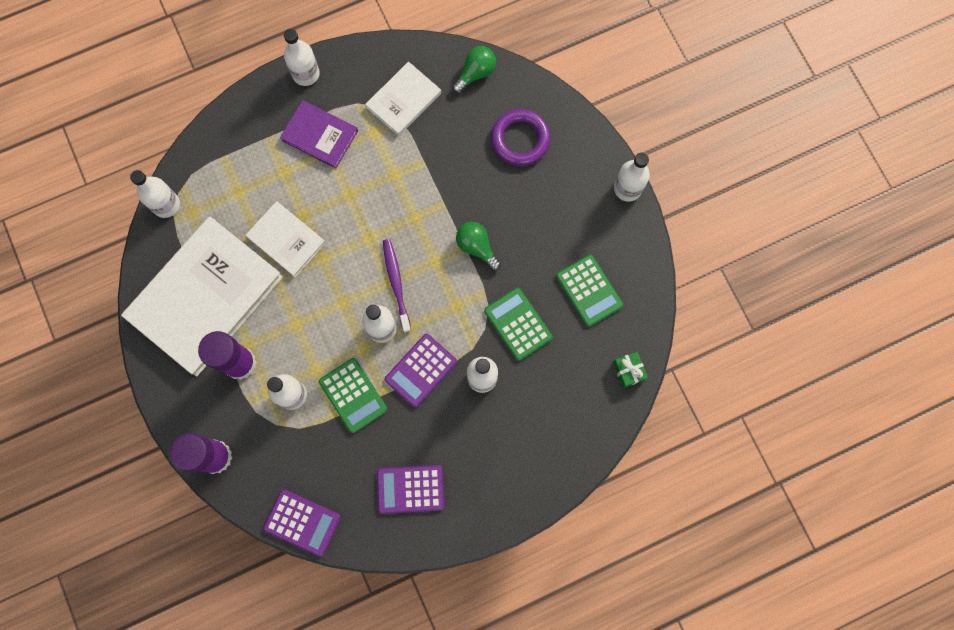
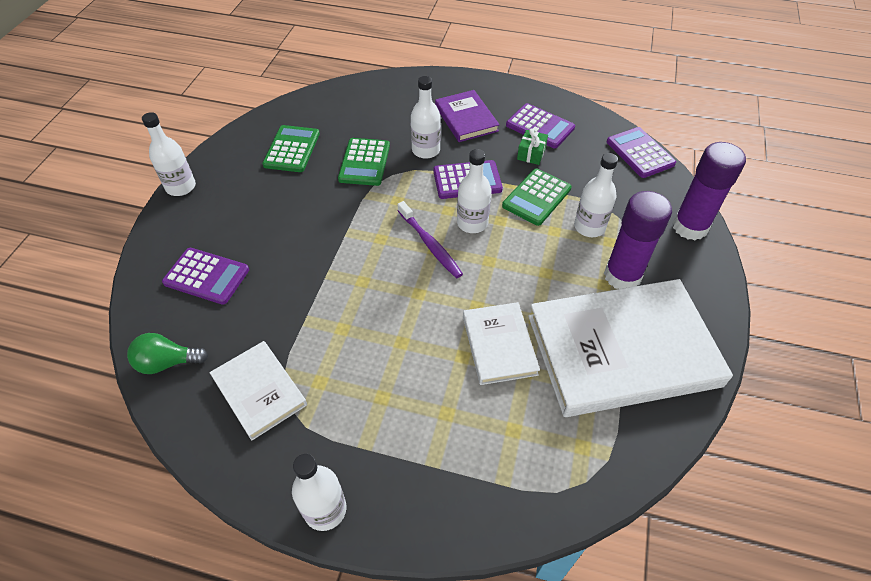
camera: 140 degrees left, 25 degrees down
(166, 204) = (610, 478): white bottle -> none
(320, 136) = (376, 422): purple book -> purple book (466, 118)
(353, 395) = (536, 197): green calculator -> green calculator turned 150 degrees counterclockwise
(396, 284) = (430, 244): purple toothbrush -> purple toothbrush turned 60 degrees counterclockwise
(403, 100) = (259, 391): white book -> white book turned 60 degrees clockwise
(477, 247) = (337, 226): green light bulb -> none
(520, 139) = (206, 276): purple ring -> purple calculator
(628, 371) = (324, 98): green gift -> green gift (531, 154)

